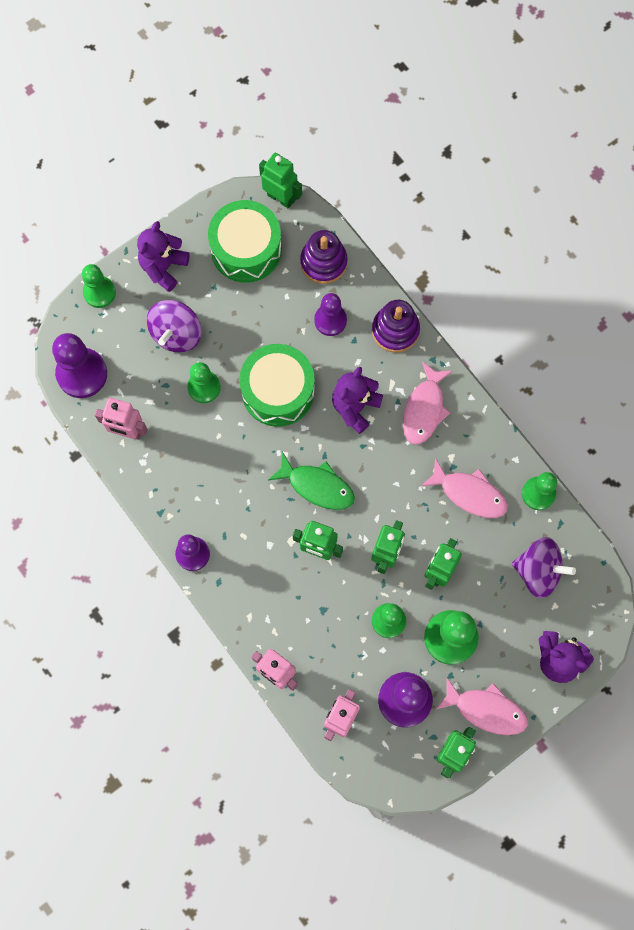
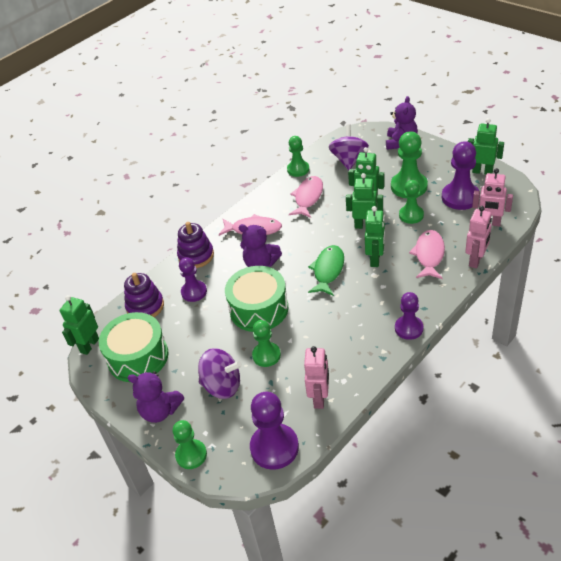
camera: 95 degrees left, 30 degrees down
(486, 710) = (447, 163): pink fish -> pink fish (429, 255)

